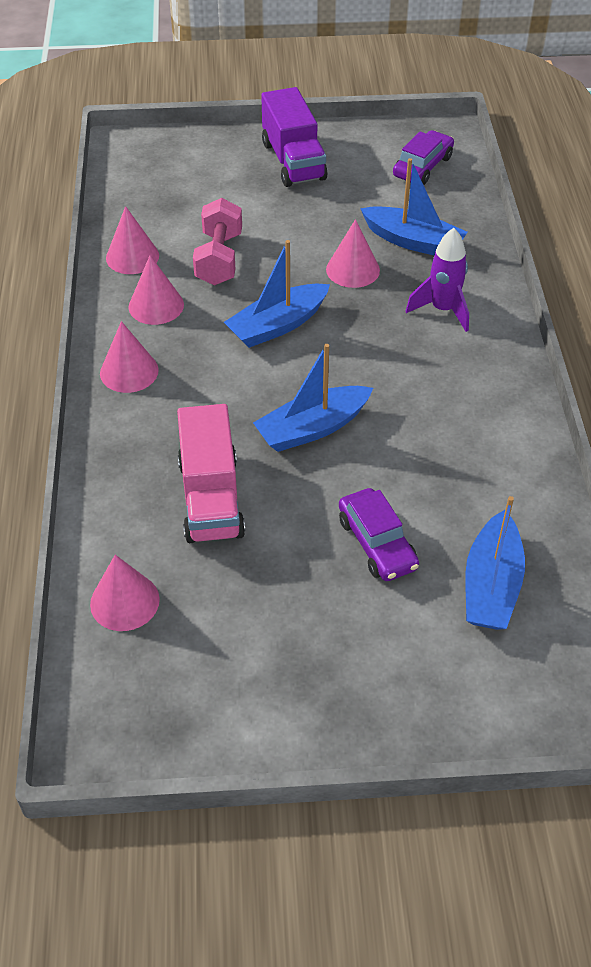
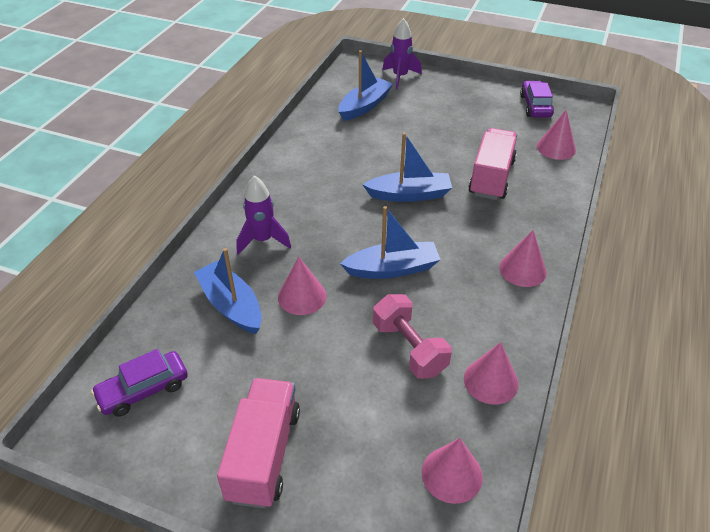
camera: 155 degrees left, 5 degrees down
(156, 305) = (484, 319): pink cone -> pink cone (452, 474)
(219, 259) = (409, 348): pink dumbbell -> pink dumbbell turned 60 degrees counterclockwise
(293, 161) = (264, 454): purple truck -> pink truck
(377, 543) = (409, 134): purple car -> purple car (535, 106)
(484, 700) = (400, 77): none -> purple rocket

